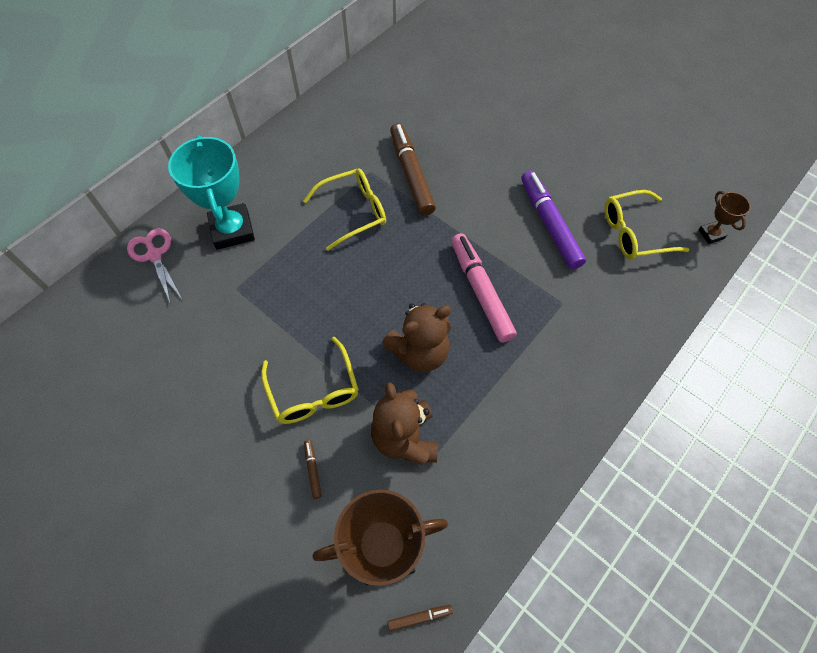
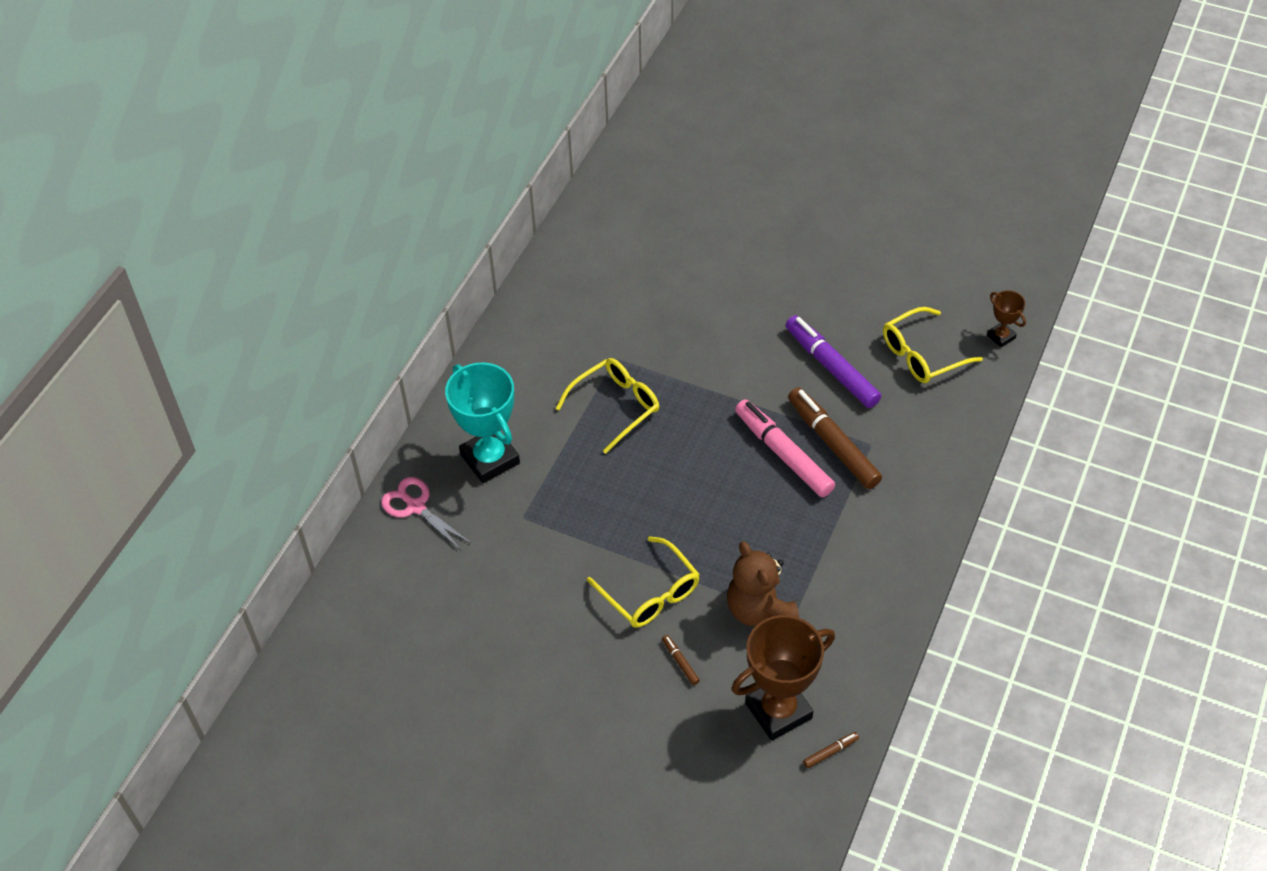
camera: 15 degrees left, 10 degrees down
(411, 174) = (663, 350): brown marker -> brown marker (833, 443)
(420, 352) = (743, 528): brown teddy bear -> none

